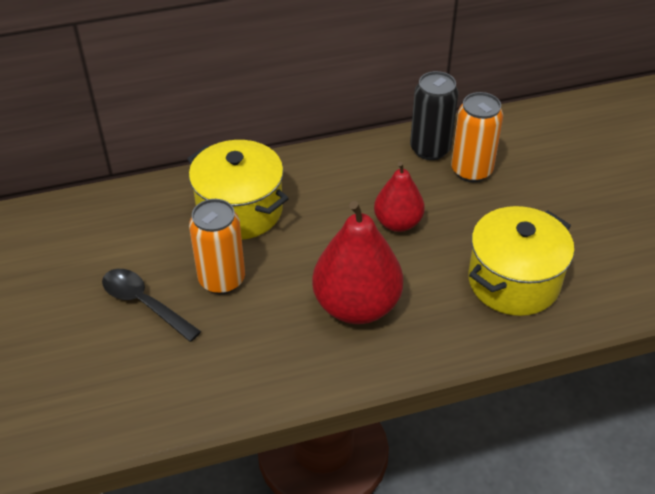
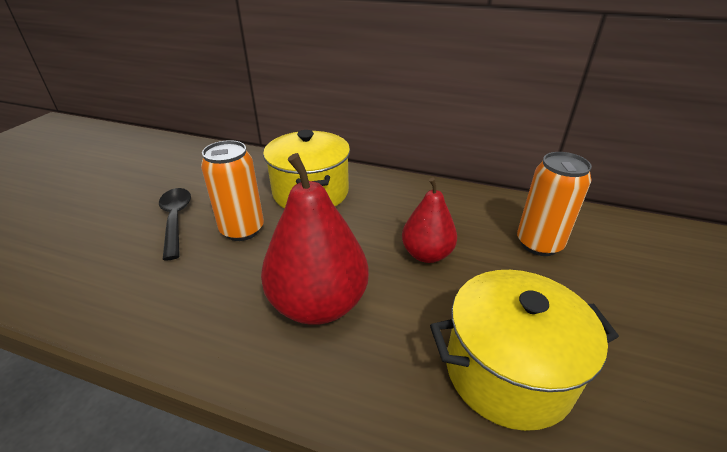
camera: 35 degrees right, 10 degrees down
(430, 149) = (509, 213): black can -> none

